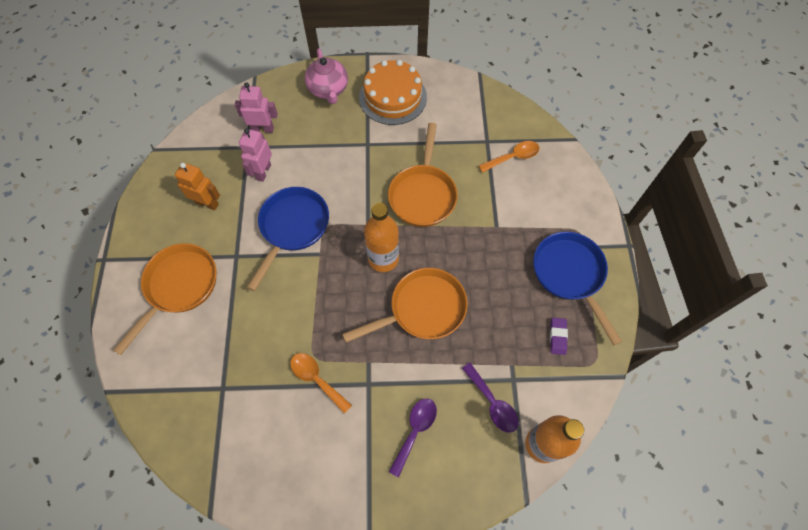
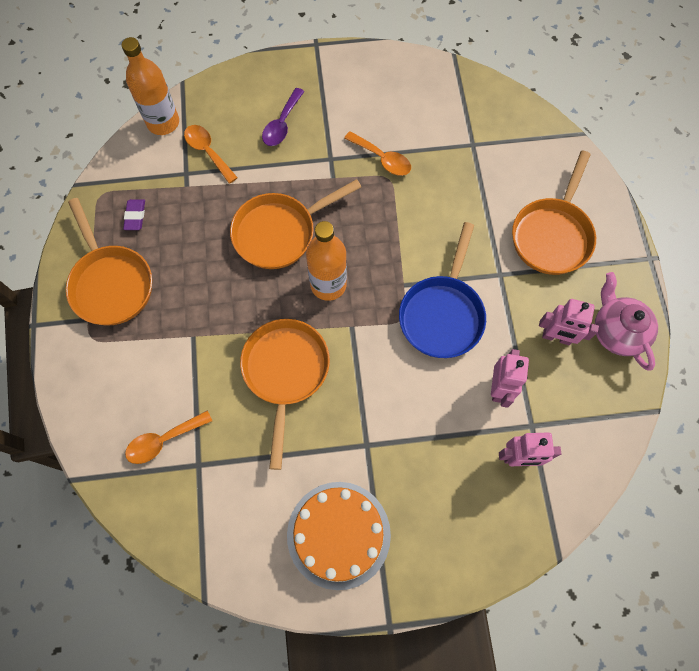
camera: 175 degrees right, 5 degrees up
(207, 203) = (556, 337): orange robot -> pink robot
(328, 89) = (439, 541): pink teapot -> pink teapot (617, 331)
(492, 403) = (208, 151): purple spoon -> orange spoon
(570, 274) = (111, 283): blue pan -> orange pan

